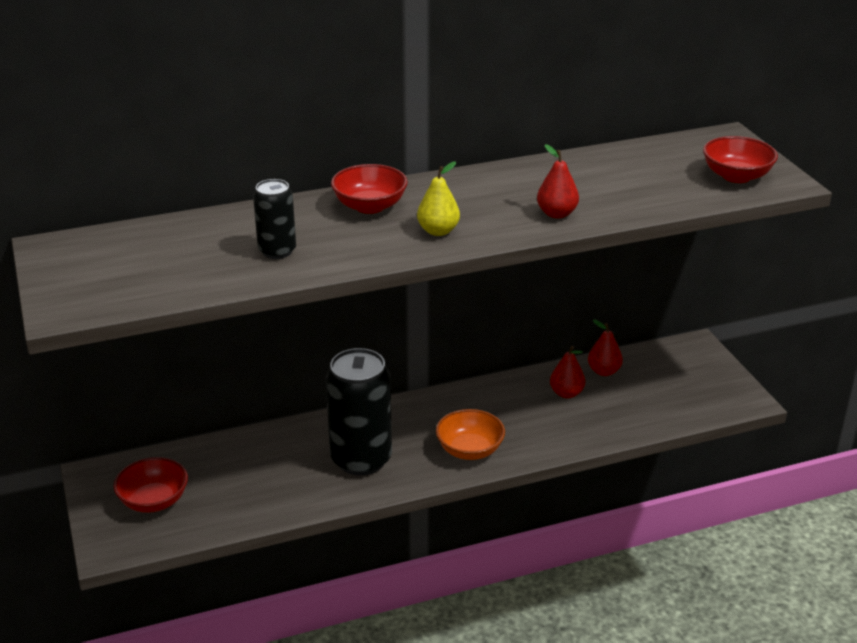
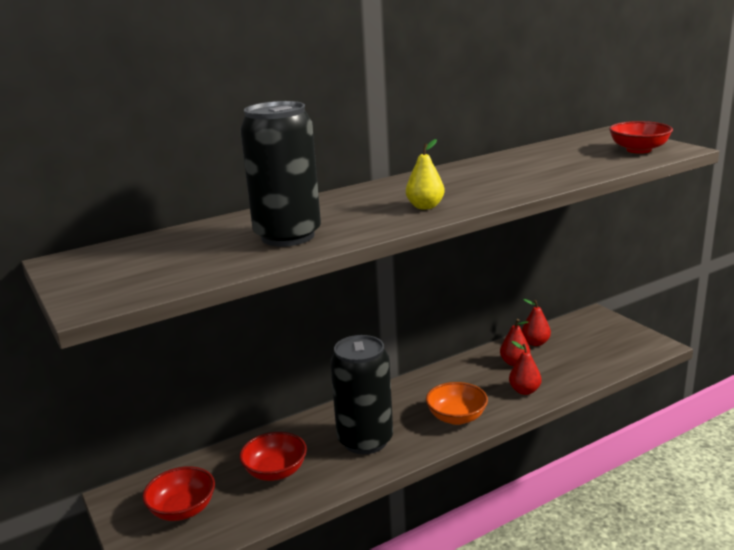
camera: 10 degrees left, 10 degrees down
(277, 251) = (288, 236): black can -> black can, size x1.88
(370, 206) = (354, 200): red bowl -> red bowl (275, 471)
(556, 214) = (517, 185): red pear -> red pear (524, 391)

